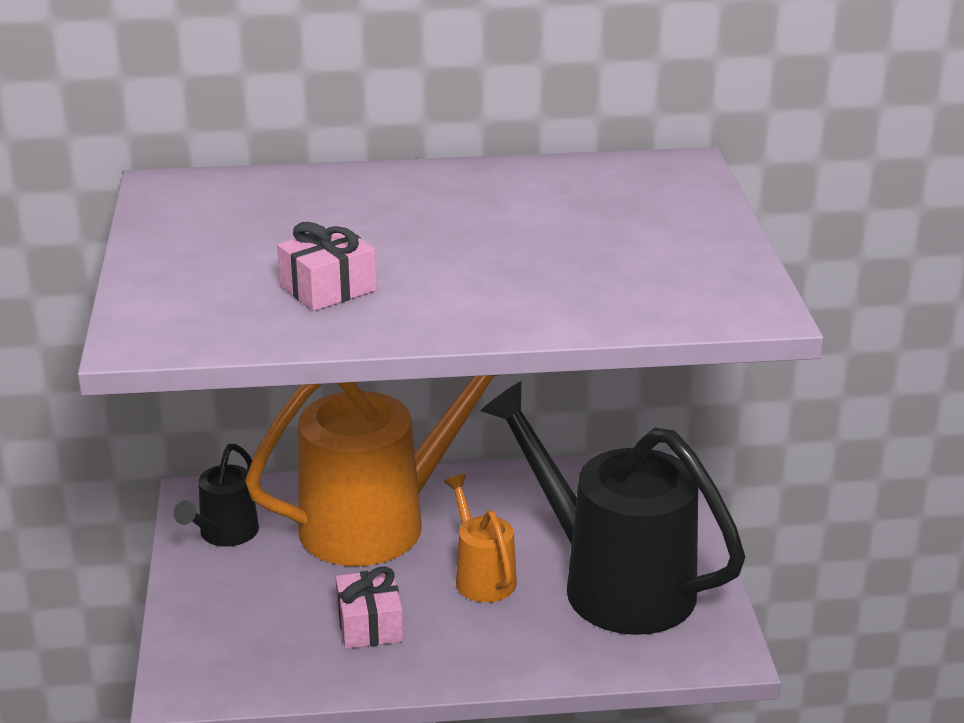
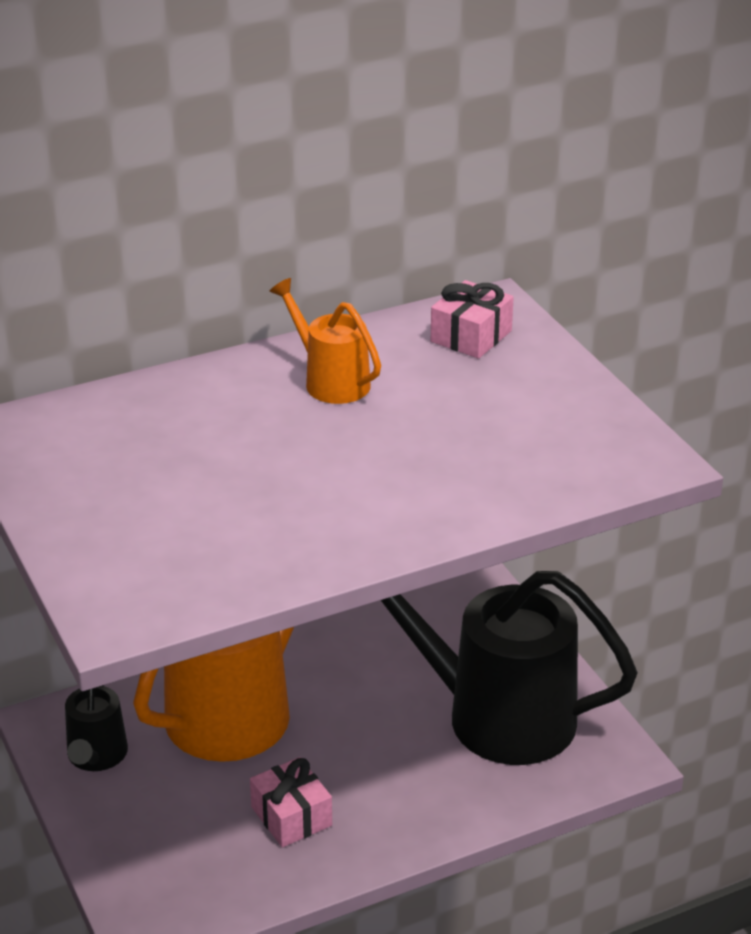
camera: 20 degrees left, 5 degrees up
(328, 288) = (255, 520): pink gift -> pink gift (471, 336)
(481, 576) = (370, 739): orange watering can -> orange watering can (330, 380)

